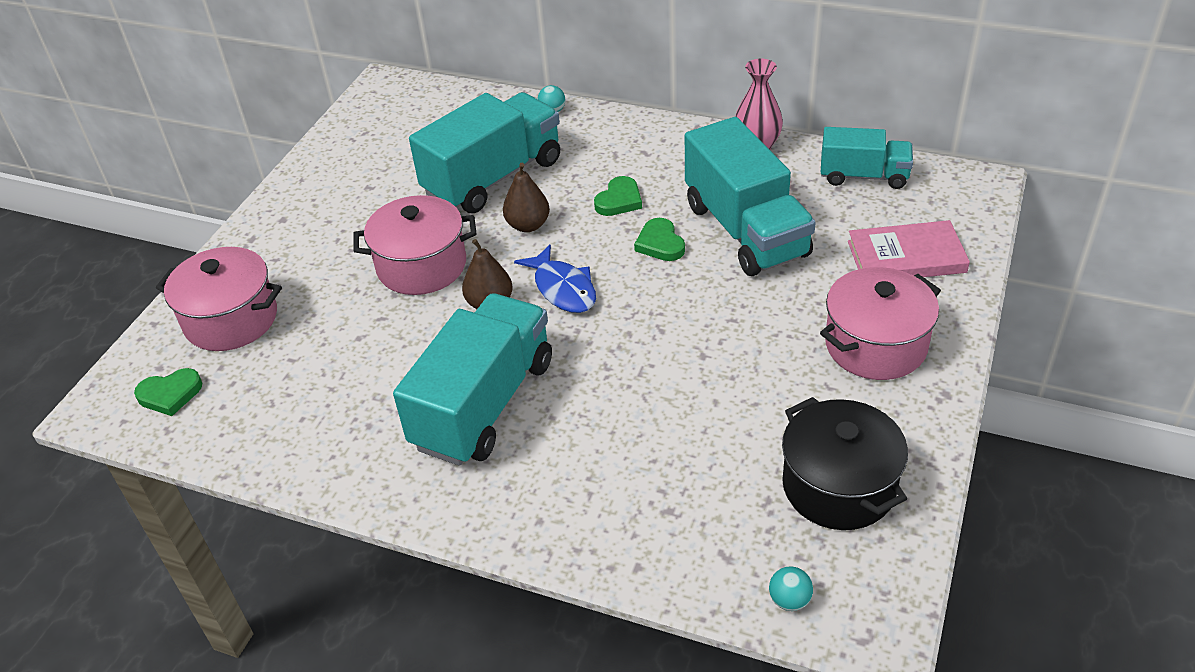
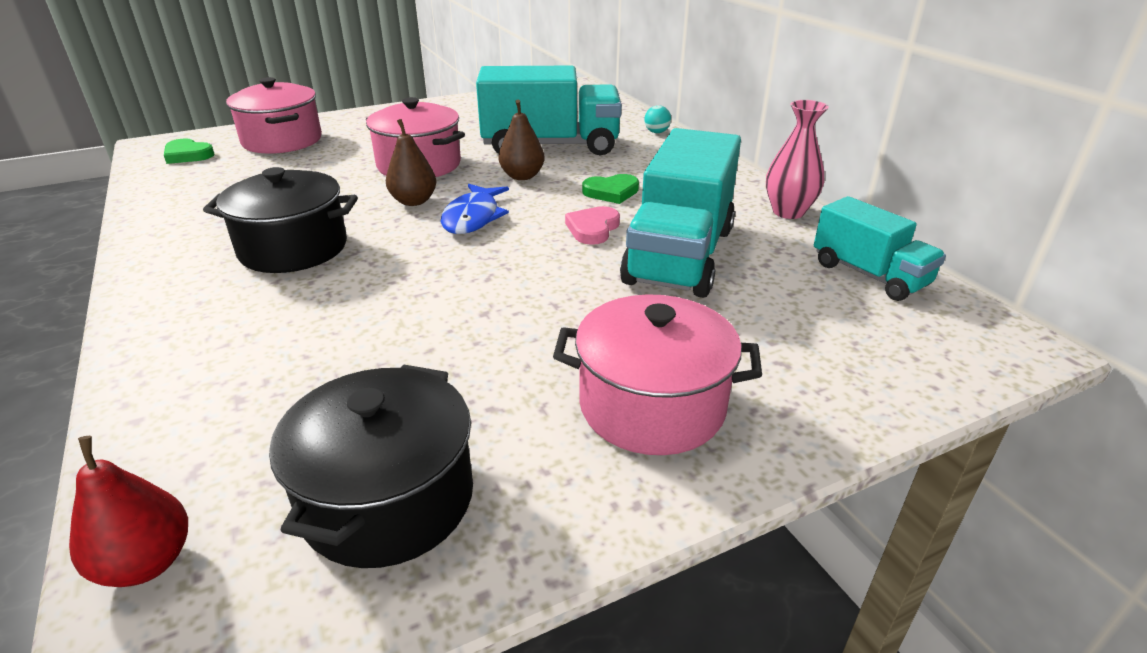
camera: 40 degrees right, 10 degrees down
(484, 404) = (293, 248): turquoise truck -> black pot
(660, 243) = (593, 229): green heart -> pink heart
(789, 600) = (147, 563): turquoise ball -> red pear
(906, 256) = (815, 355): pink book -> none

